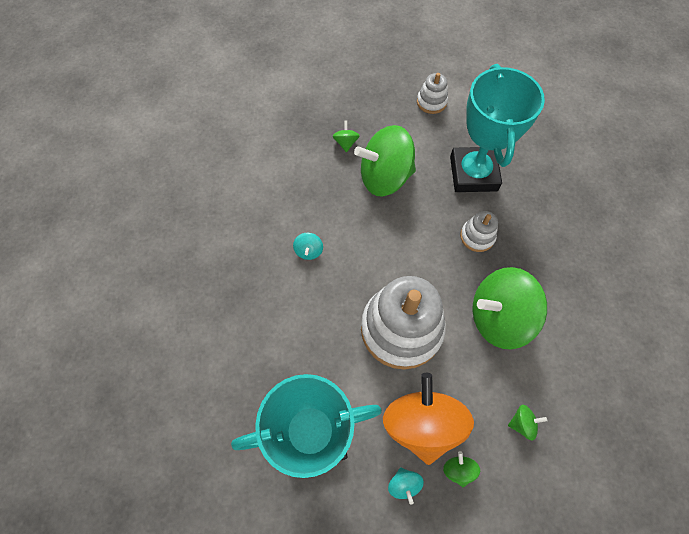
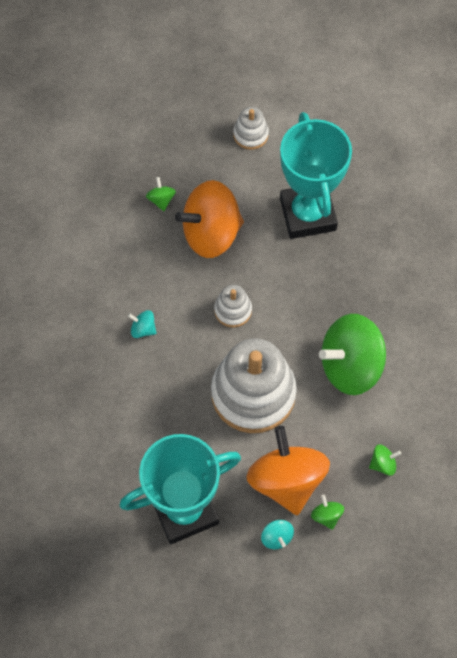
camera: 10 degrees left, 0 degrees up
(309, 251) = (143, 329): turquoise spinning top -> turquoise spinning top turned 120 degrees clockwise
(384, 177) = (211, 233): green spinning top -> orange spinning top
(477, 236) = (319, 284): white stacking toy -> white stacking toy (233, 310)

